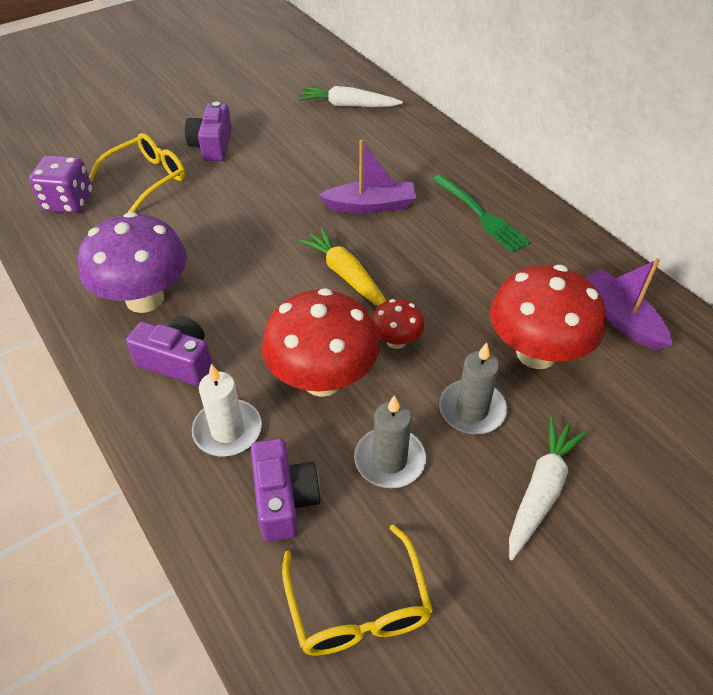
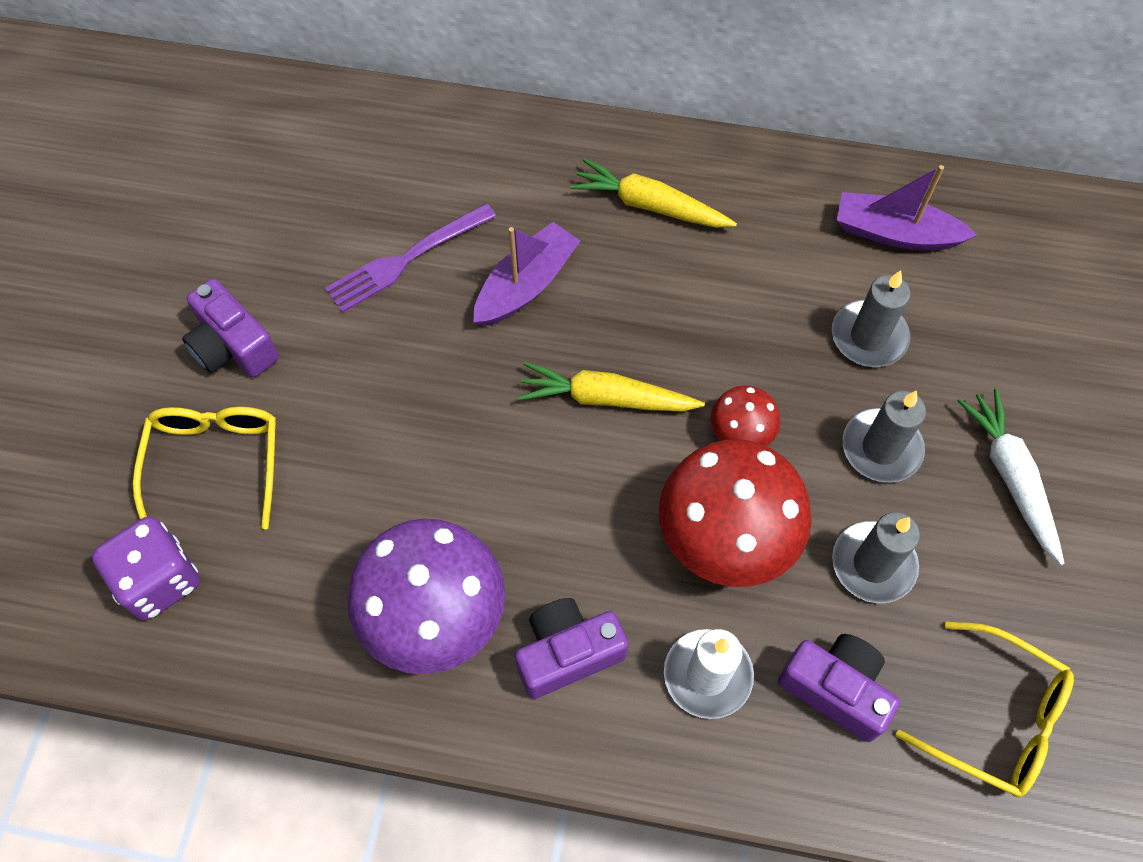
camera: 45 degrees left, 15 degrees up
(328, 162) = (406, 259): none -> purple fork
(348, 105) = (327, 153): white carrot -> none
(481, 215) = (649, 205): green fork -> yellow carrot
(536, 353) = (868, 337): red mushroom -> grey candle

